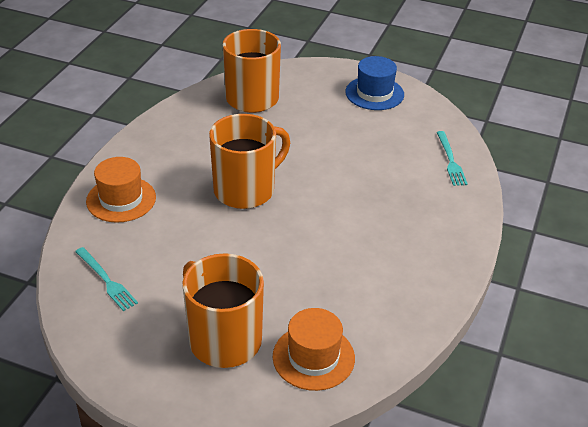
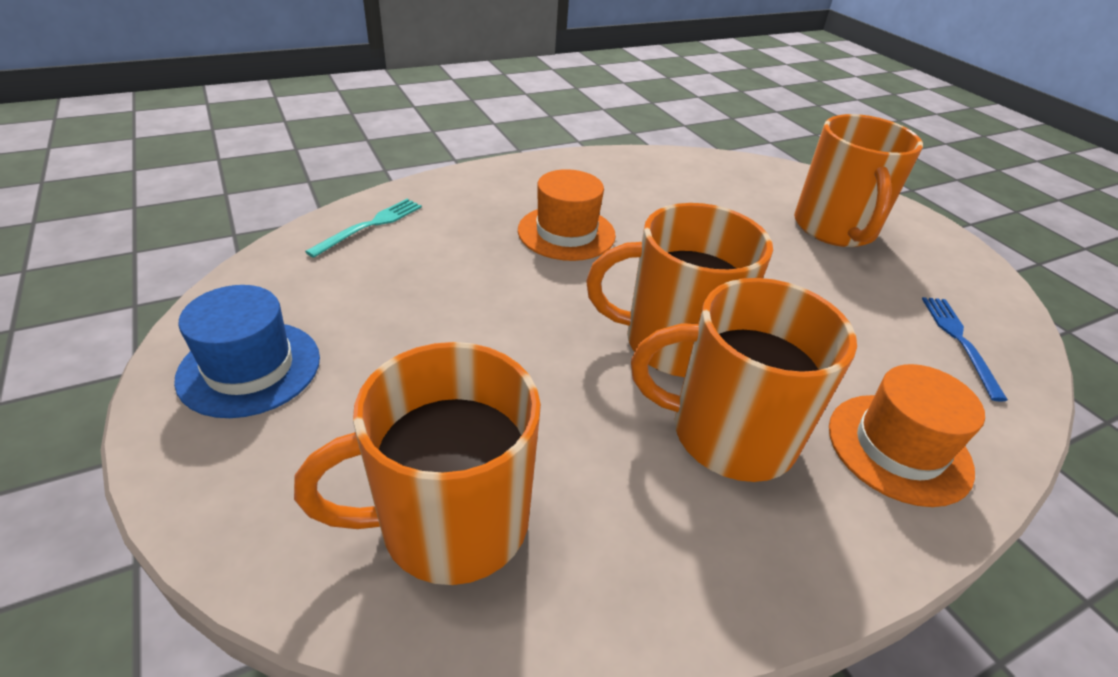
camera: 140 degrees left, 0 degrees up
(106, 280) = (959, 341): turquoise fork -> blue fork
(192, 167) = (729, 433): none -> orange mug
(313, 357) = (756, 184): orange hat -> orange hat (566, 233)

